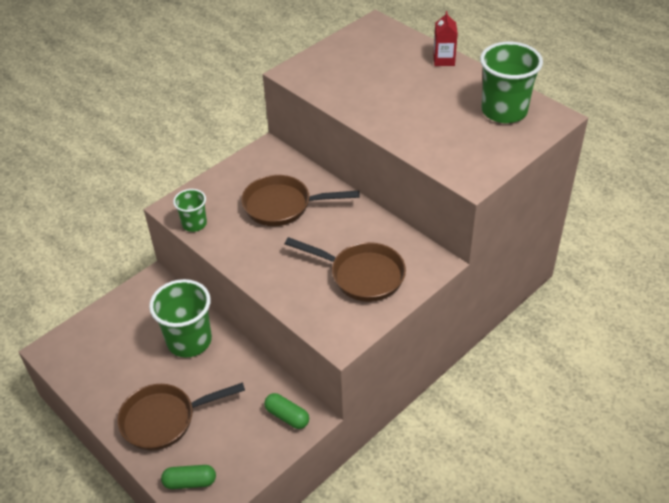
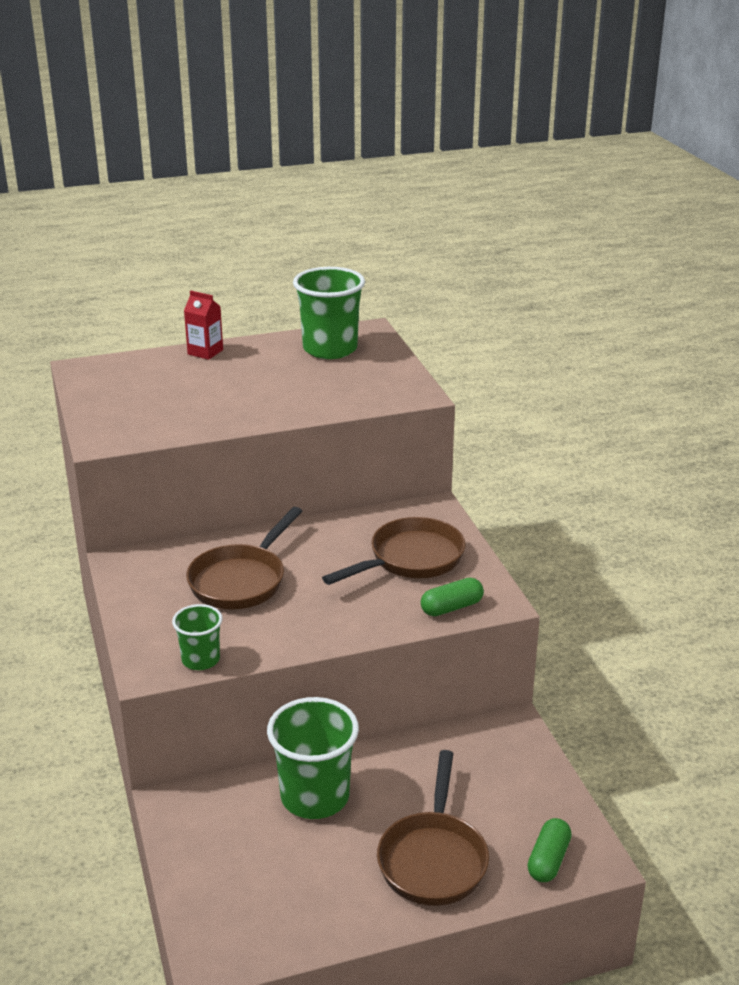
camera: 65 degrees left, 15 degrees down
(287, 416) = (500, 744): green capsule -> green capsule (451, 607)

